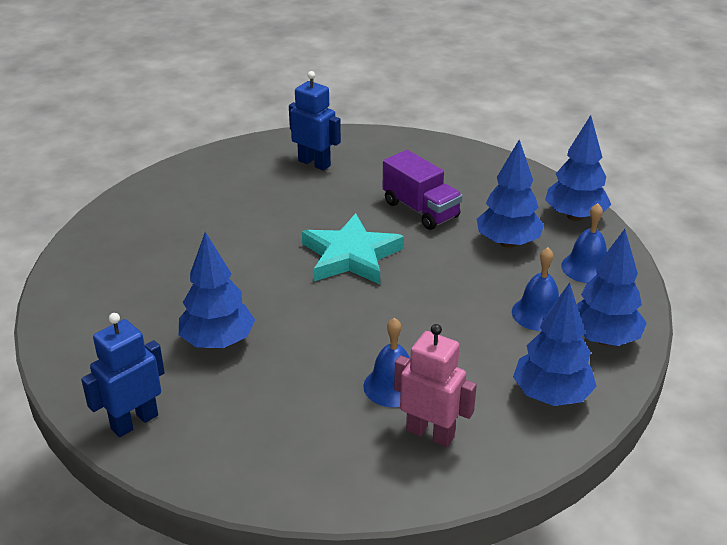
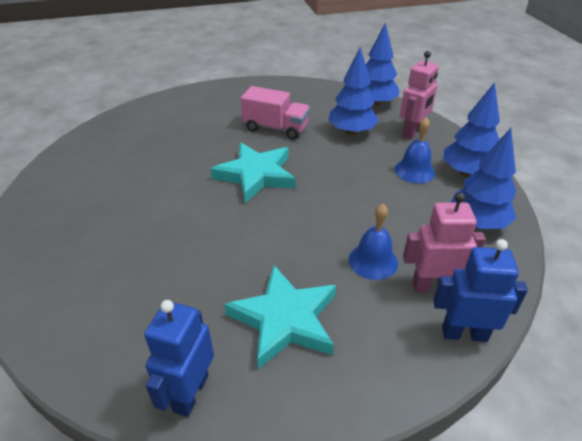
camera: 30 degrees left, 5 degrees up
(218, 342) = (208, 282): blue tree -> none
(258, 401) = (285, 319): none -> turquoise star
(314, 163) = (172, 119): blue robot -> blue robot (464, 333)
(420, 210) = (276, 128): purple truck -> pink truck
(586, 268) = (412, 132): blue bell -> pink robot

